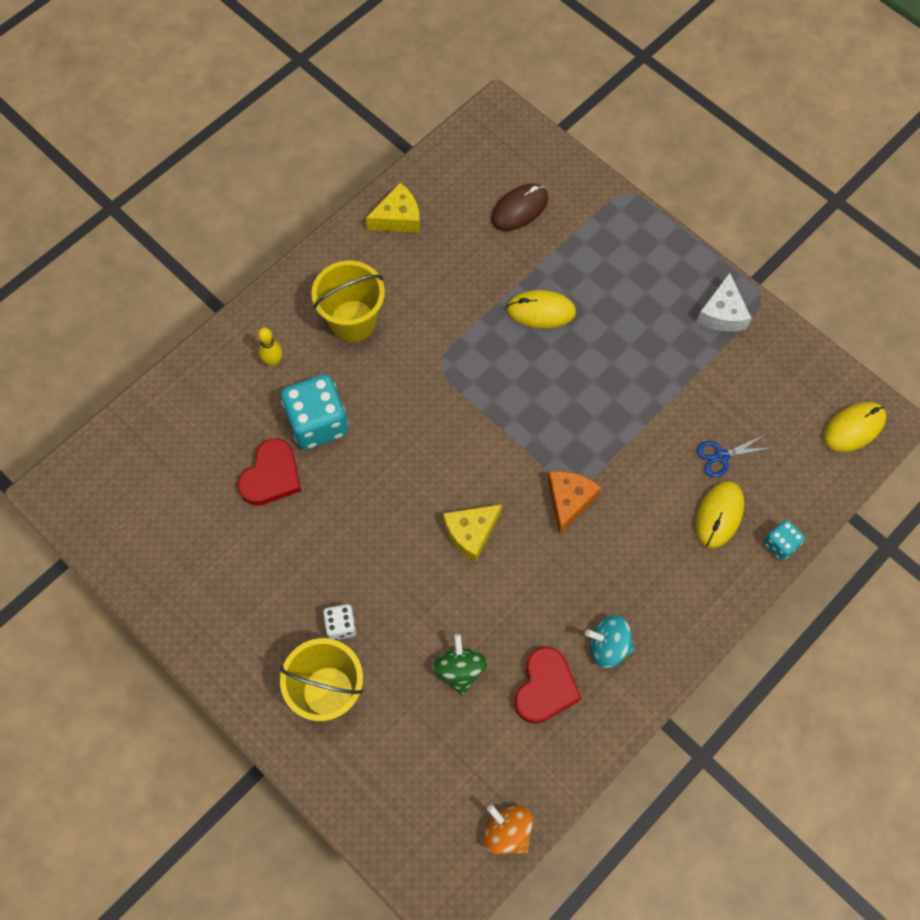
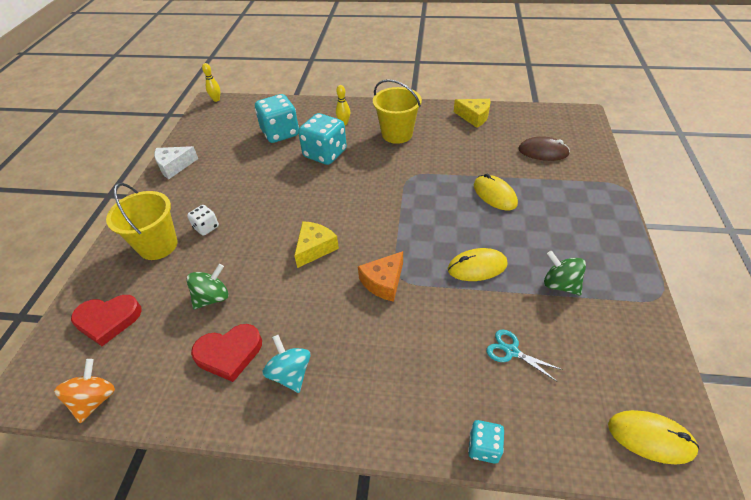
camera: 55 degrees right, 20 degrees down
(54, 480) = (216, 99): none -> yellow bowling pin
(223, 446) = (280, 133): none -> turquoise dice
(271, 476) = (278, 155): red heart -> red heart (108, 320)
(471, 533) = (315, 248): yellow cheese -> yellow cheese turned 105 degrees clockwise
(569, 500) = (383, 282): orange cheese -> orange cheese turned 150 degrees clockwise
(690, 359) = (560, 284): none -> green spinning top
(719, 515) = (463, 381): yellow mouse -> yellow mouse (477, 267)
(721, 456) = (511, 351): blue scissors -> turquoise scissors
(722, 313) = (616, 281): white cheese -> white cheese (174, 166)

